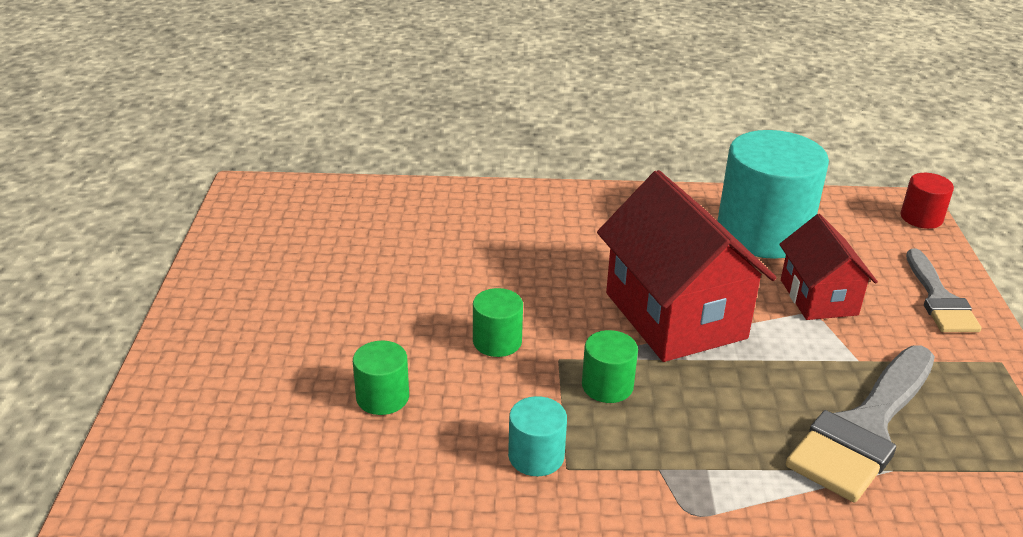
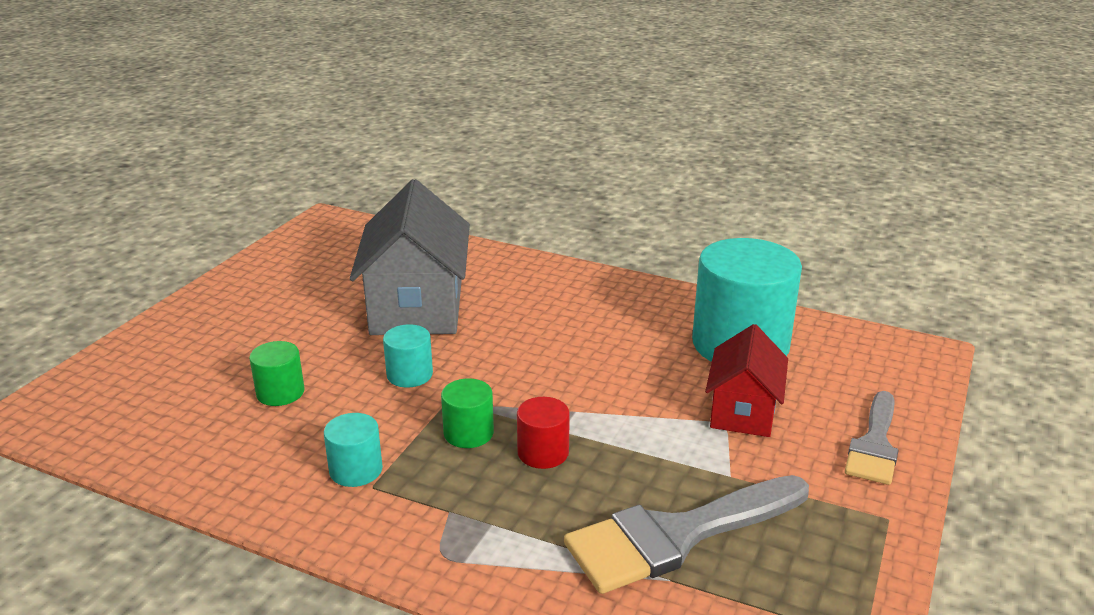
camera: 25 degrees right, 5 degrees down
(439, 268) = (417, 308): none -> grey house
(497, 341) = (409, 375): green cylinder -> turquoise cylinder
(675, 315) = (585, 393): red house -> none
(921, 218) = (929, 367): red cylinder -> red cylinder (543, 452)

